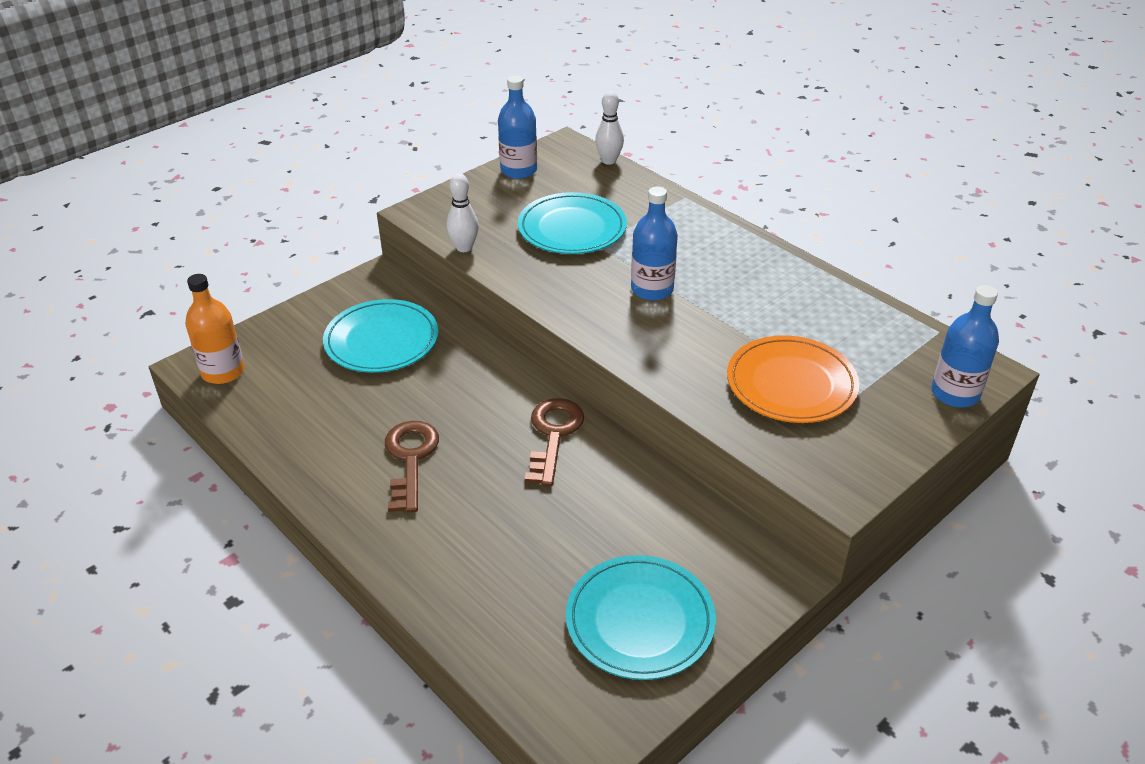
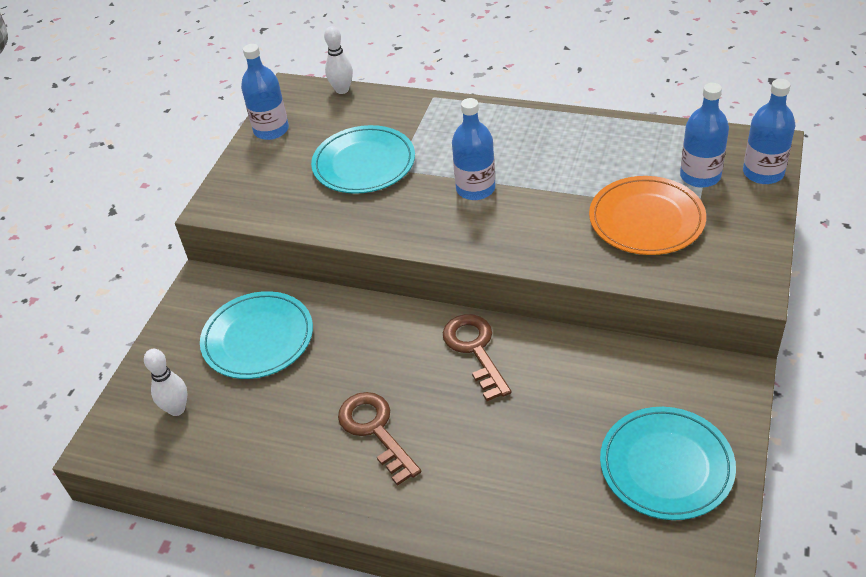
camera: 25 degrees left, 5 degrees up
(223, 371) = (133, 438): orange bottle -> none
(464, 248) = (286, 221): white bowling pin -> white bowling pin (177, 409)
(884, 369) = (700, 176): none -> blue bottle

